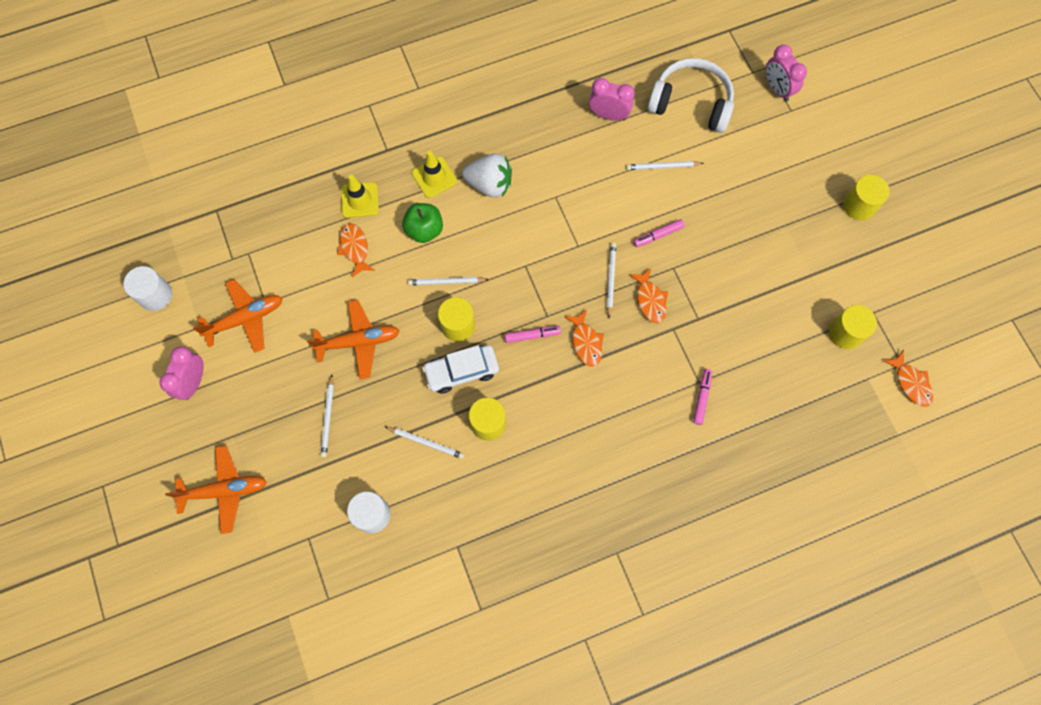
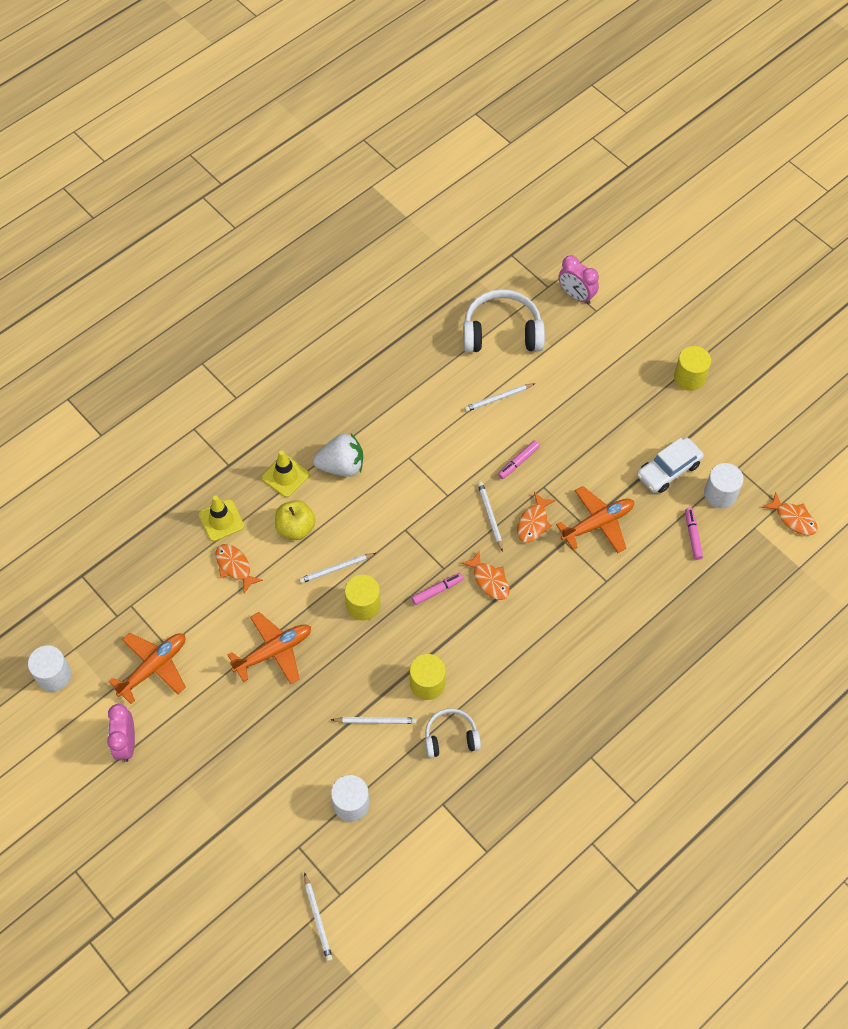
camera: 20 degrees left, 10 degrees down
(225, 490) = (199, 832): orange plane -> orange plane (598, 523)
(328, 417) = (272, 730): white pencil -> white pencil (317, 918)
(424, 230) = (296, 528): green apple -> yellow apple
(461, 371) = (383, 645): white car -> white car (668, 470)
(490, 484) = (451, 737): none -> white headphones
(608, 115) = (429, 367): pink clock -> none
(650, 300) = (533, 522): orange fish -> orange fish turned 60 degrees clockwise
(702, 398) = (614, 594): pink marker -> pink marker (692, 535)
(845, 333) = (720, 494): yellow cylinder -> white cylinder

